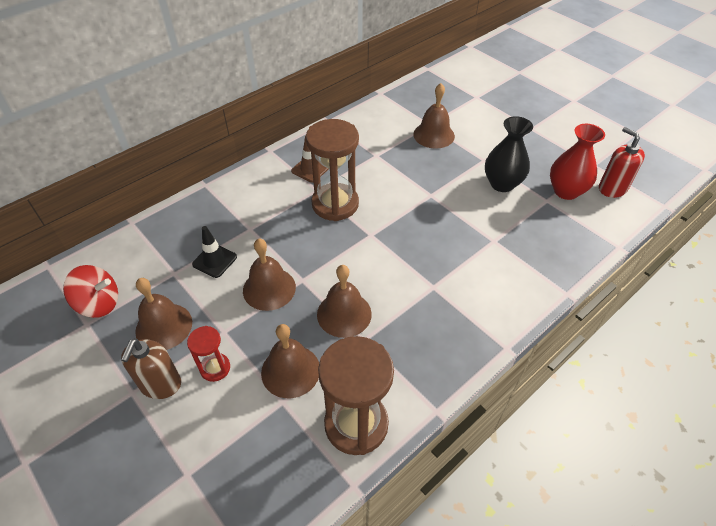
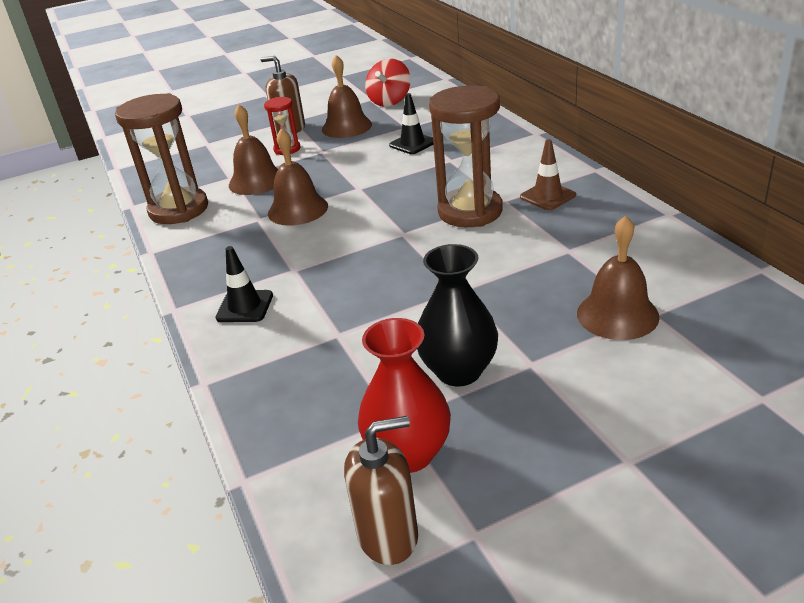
camera: 110 degrees right, 15 degrees down
(269, 288) = (358, 171): brown bell -> none
(486, 301) = (245, 306): none -> black traffic cone
(612, 188) = (388, 536): red soap dispenser -> brown soap dispenser

